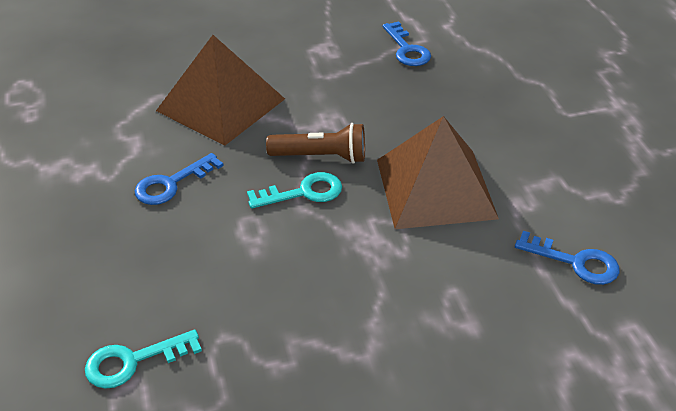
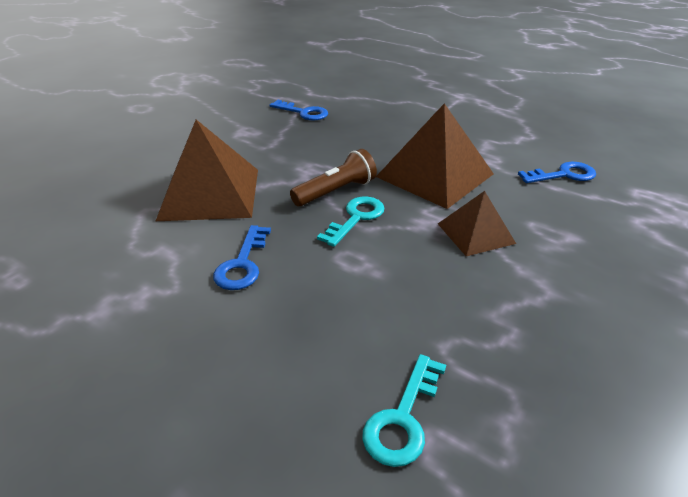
camera: 40 degrees left, 5 degrees down
(384, 267) = (475, 233): none -> brown pyramid

